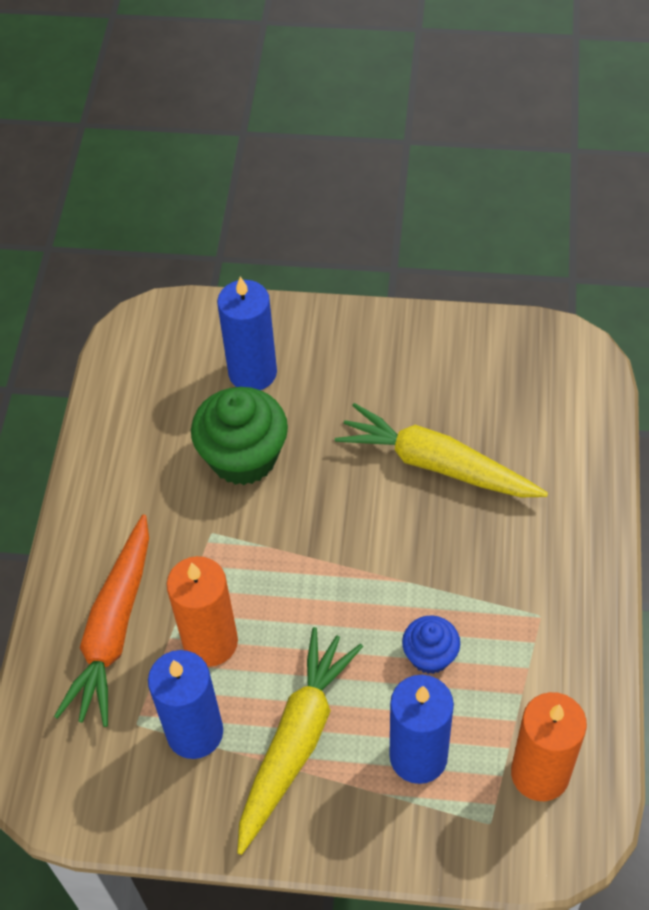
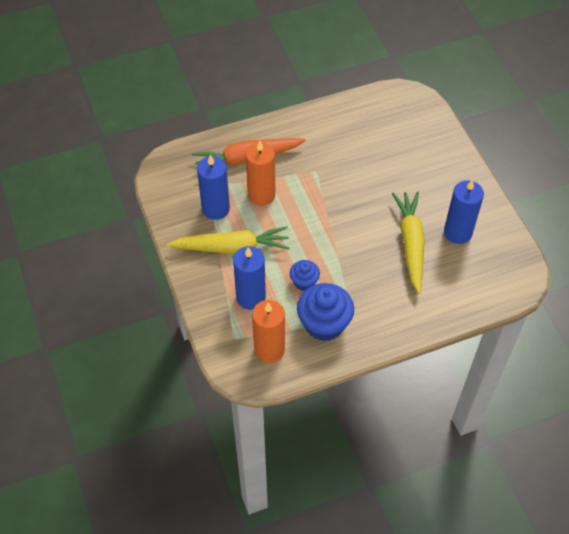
camera: 60 degrees right, 0 degrees up
(243, 457) = (363, 165): green cupcake -> none
(252, 372) = (413, 148): blue candle -> blue candle (457, 232)
(528, 663) = (324, 324): none -> blue cupcake

